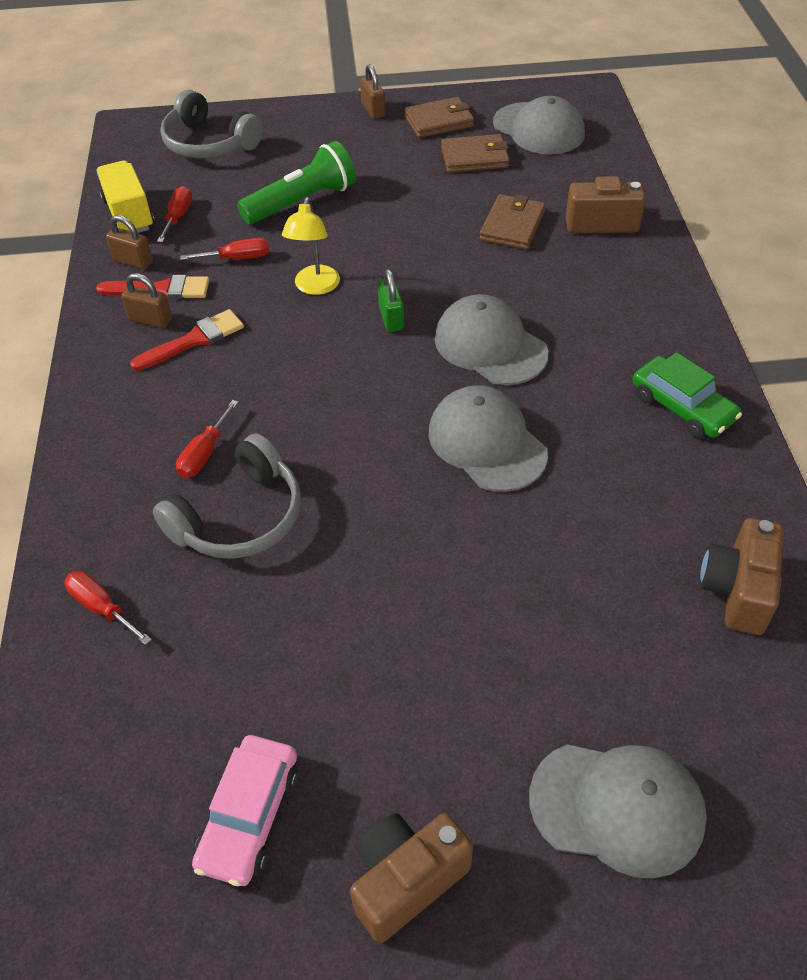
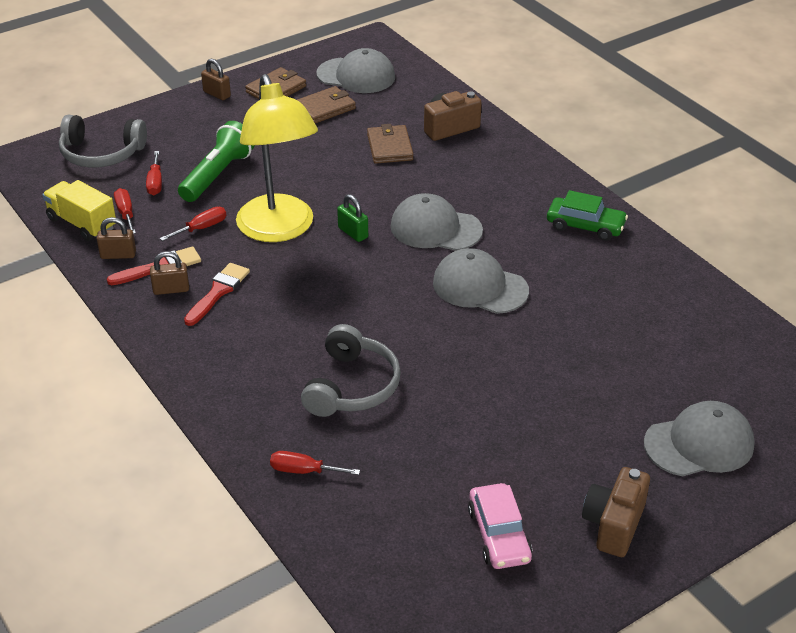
camera: 30 degrees left, 10 degrees down
(204, 453) = (292, 358): red screwdriver -> red screwdriver (155, 183)
(315, 287) = (279, 229): yellow lamp -> yellow lamp, size x2.10
(737, 590) = (687, 314): brown camera -> none

